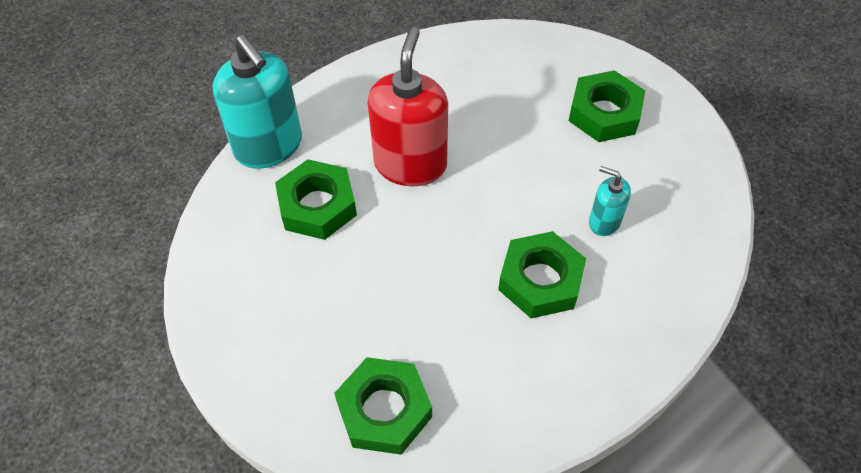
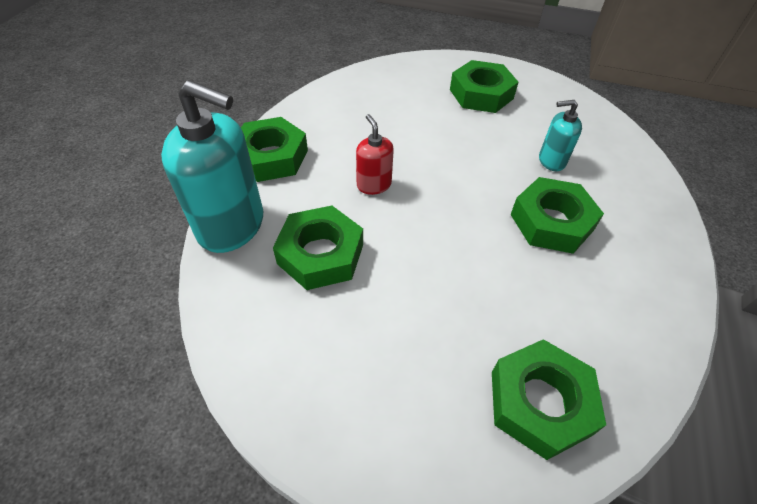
camera: 35 degrees left, 5 degrees down
(344, 94) = (271, 157): none -> green nut
(410, 164) = (374, 185): red soap dispenser -> red soap dispenser, size x0.50

